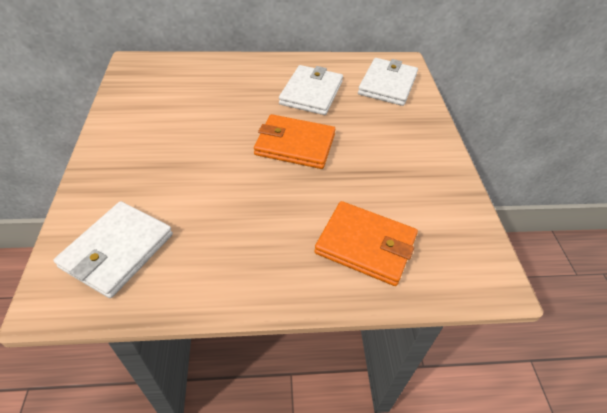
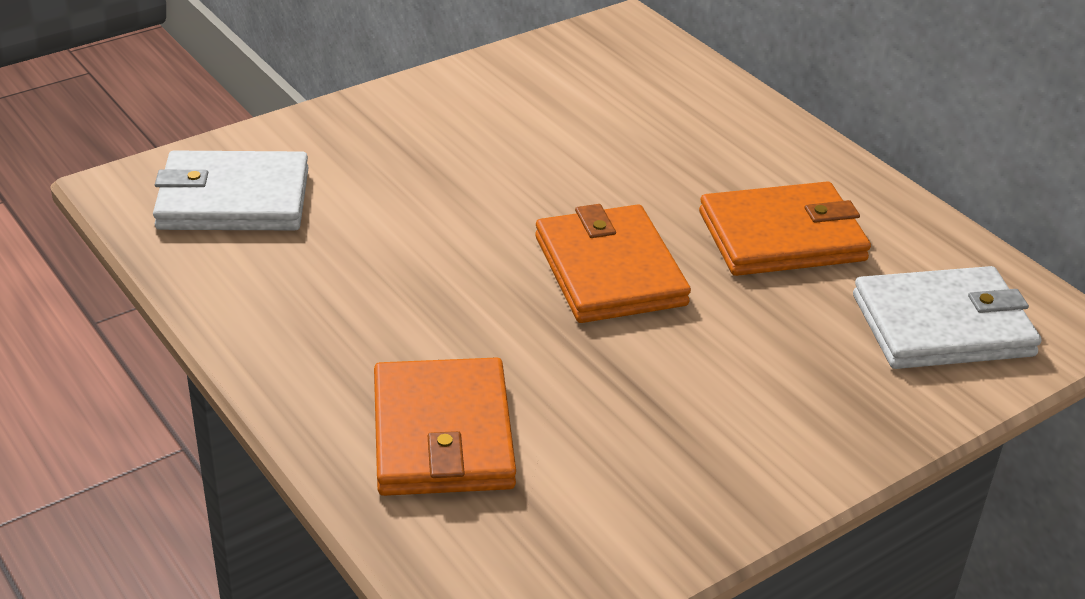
camera: 60 degrees right, 10 degrees down
(311, 93) = (782, 236): white wallet -> orange wallet

